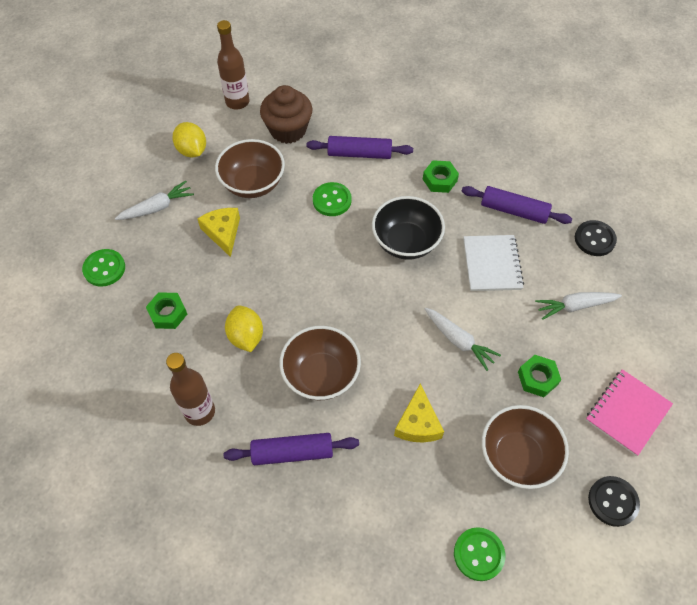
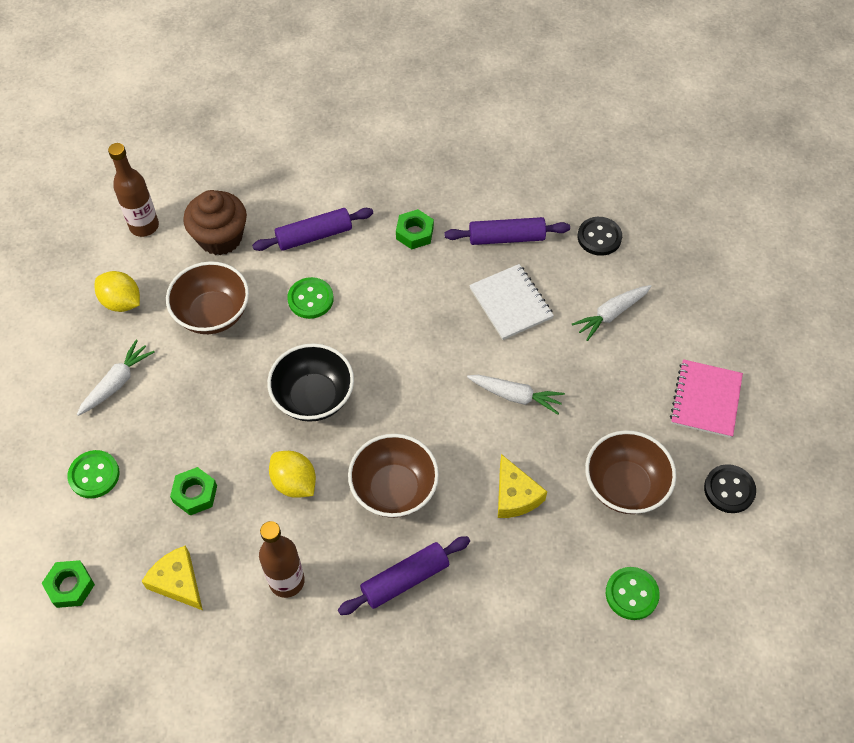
camera: 25 degrees left, 0 degrees up
(223, 232) = (208, 381): yellow cheese -> yellow cheese (178, 582)
(406, 242) = (412, 314): black bowl -> black bowl (313, 397)
(537, 378) = (608, 401): green nut -> green nut (70, 586)

